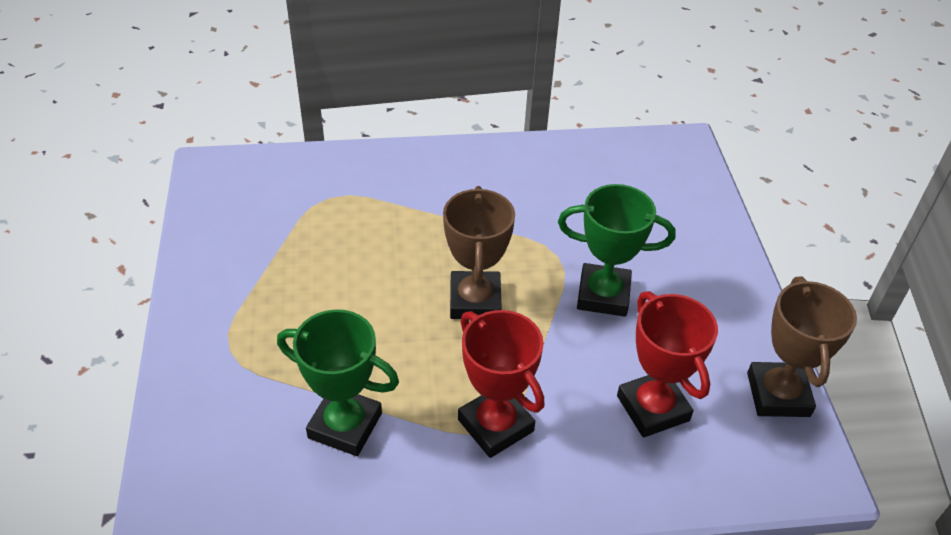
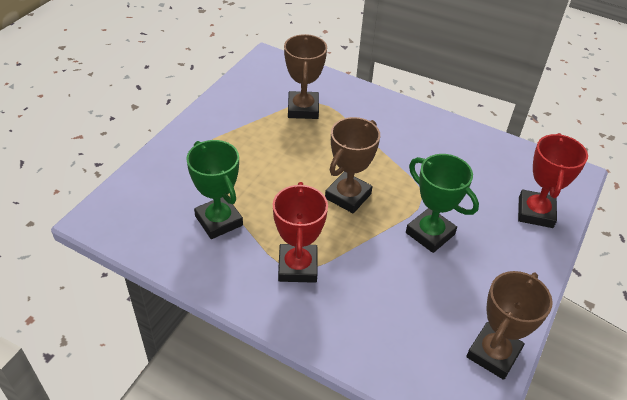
camera: 35 degrees right, 0 degrees up
(320, 215) = (303, 109): none -> brown trophy
(652, 408) = (400, 312): red trophy -> red trophy (535, 212)

